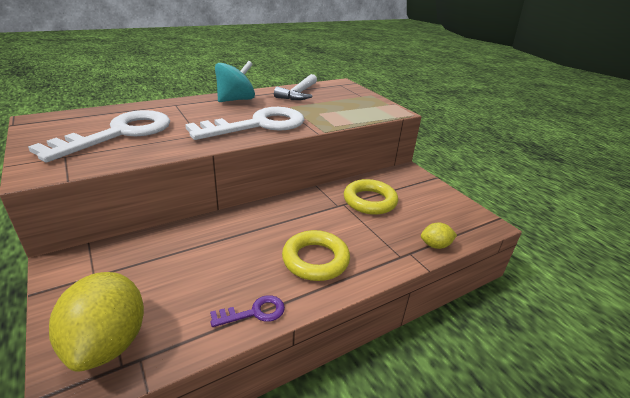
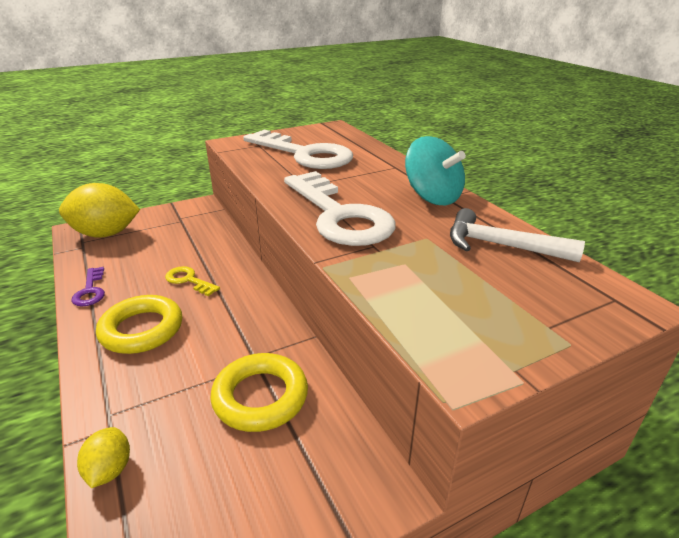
camera: 95 degrees right, 0 degrees up
(244, 245) = (188, 280): none -> yellow key

